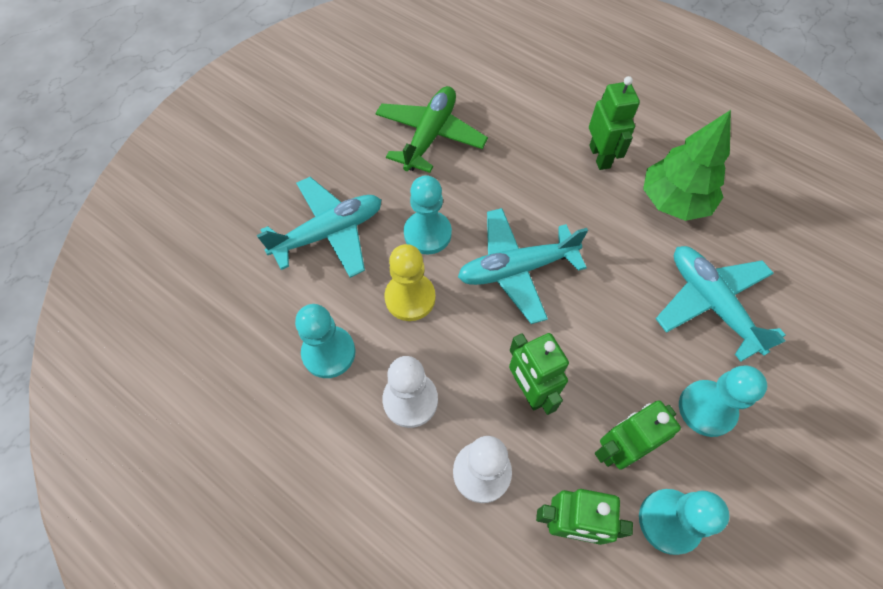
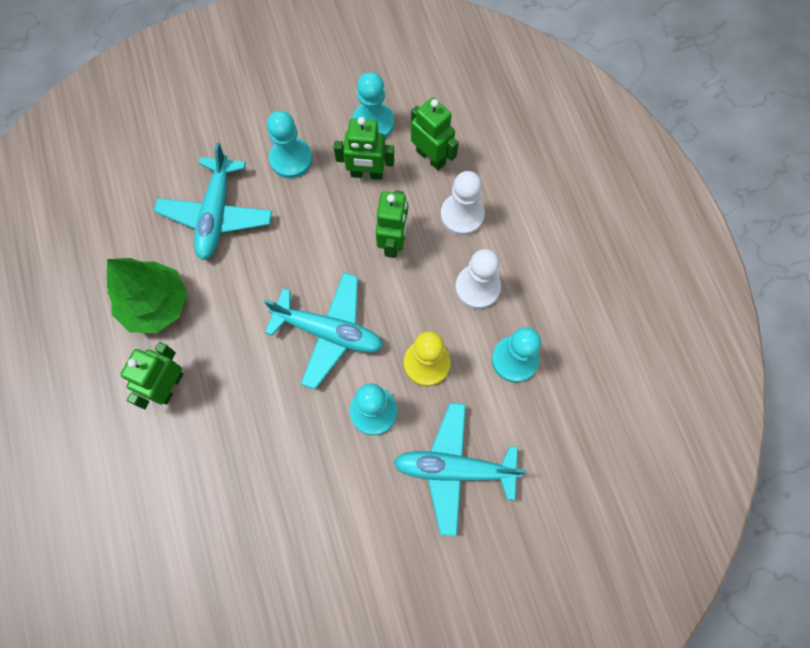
camera: 145 degrees left, 10 degrees up
(430, 136) = (295, 518): green plane -> none

